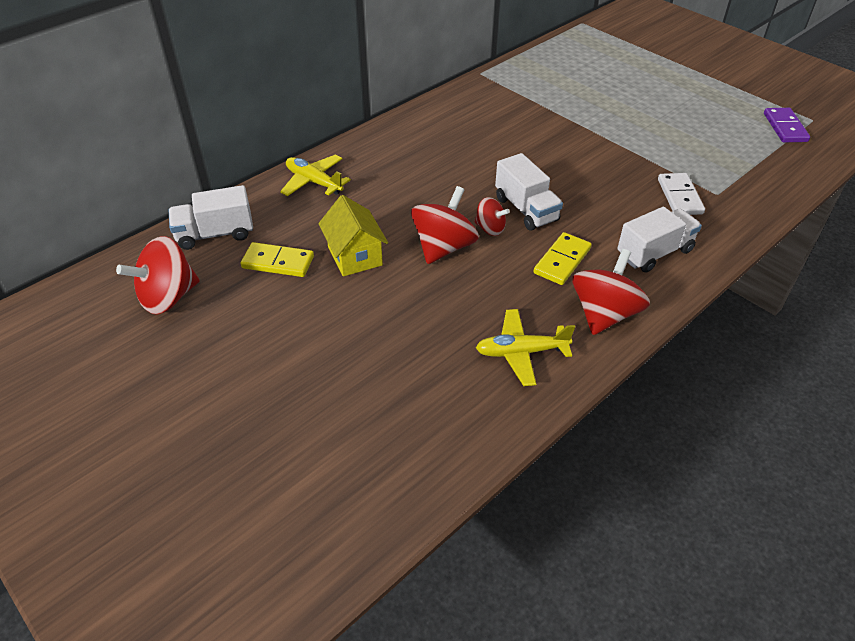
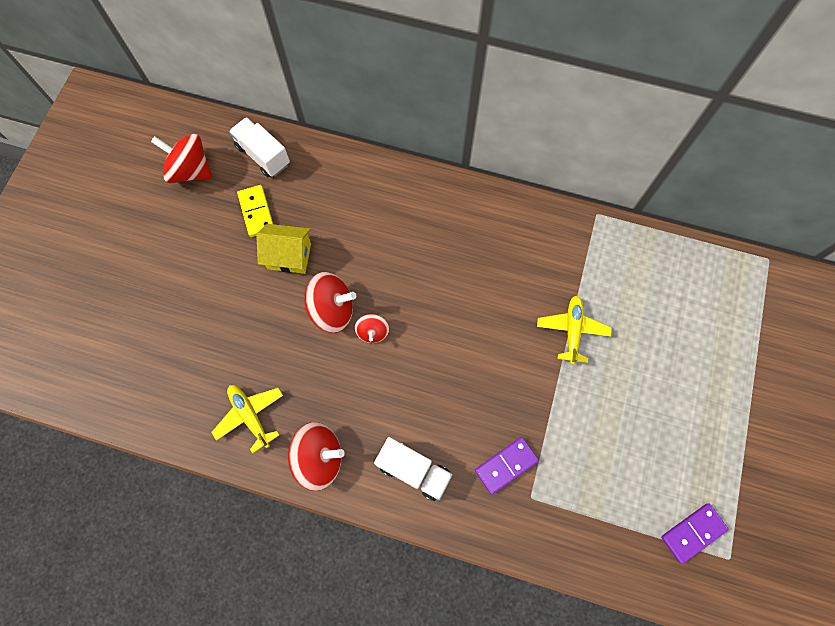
camera: 60 degrees right, 25 degrees up
(314, 182) = (356, 179): yellow plane -> yellow plane (572, 330)
(355, 256) = (289, 256): yellow house -> yellow house turned 60 degrees clockwise
(526, 209) = (412, 347): white truck -> none
(562, 261) = (363, 402): yellow domino -> none
(679, 196) = (506, 465): white domino -> purple domino

